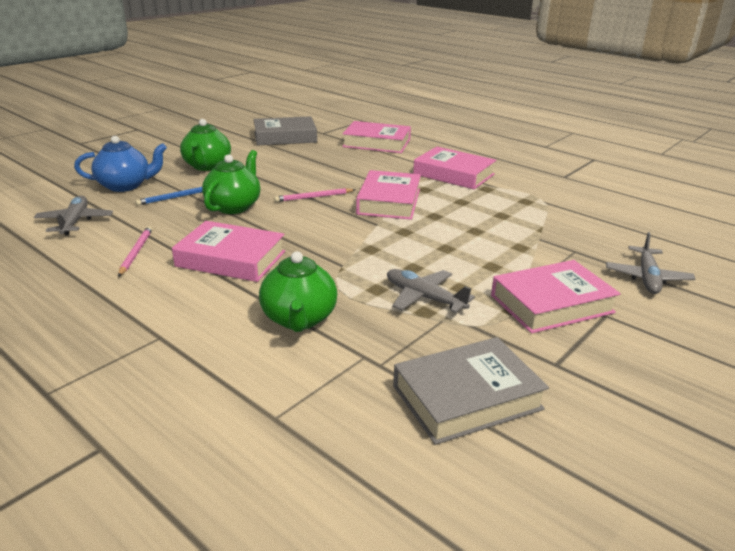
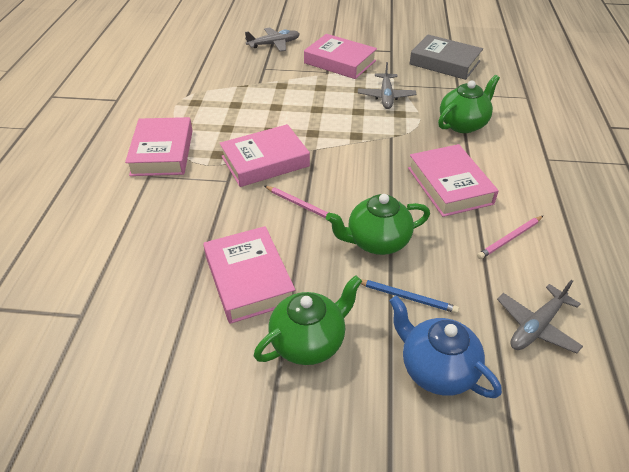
camera: 125 degrees left, 15 degrees up
(285, 137) = (130, 344): grey book -> none
(376, 143) = (96, 242): pink book -> pink book (249, 279)

